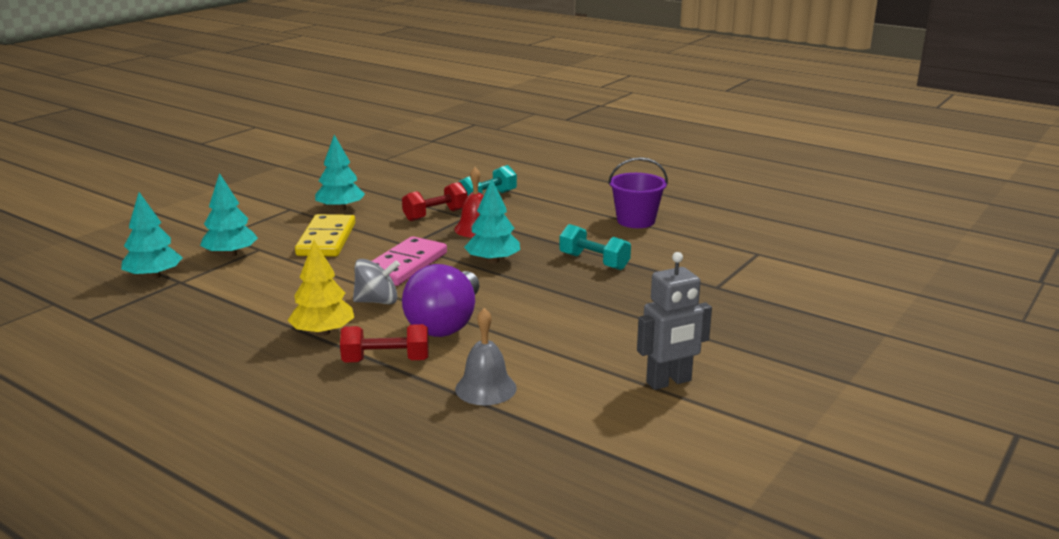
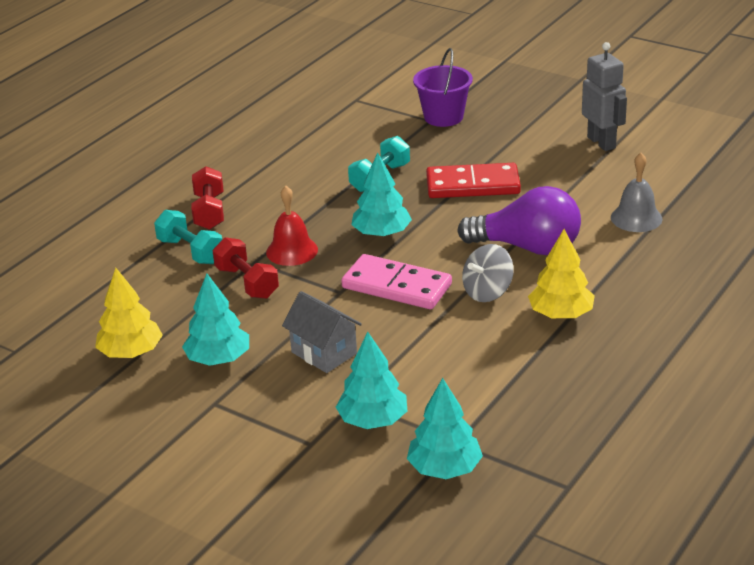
camera: 90 degrees left, 10 degrees up
(326, 239) = (324, 353): yellow domino -> grey house
(364, 186) = (131, 352): none -> yellow tree
(377, 301) = (487, 292): grey spinning top -> grey spinning top turned 120 degrees counterclockwise
(386, 361) = (606, 271): red dumbbell -> red dumbbell (209, 212)
(574, 303) = (473, 185): none -> red domino
(636, 221) = (272, 157): purple bucket -> purple bucket (443, 117)

